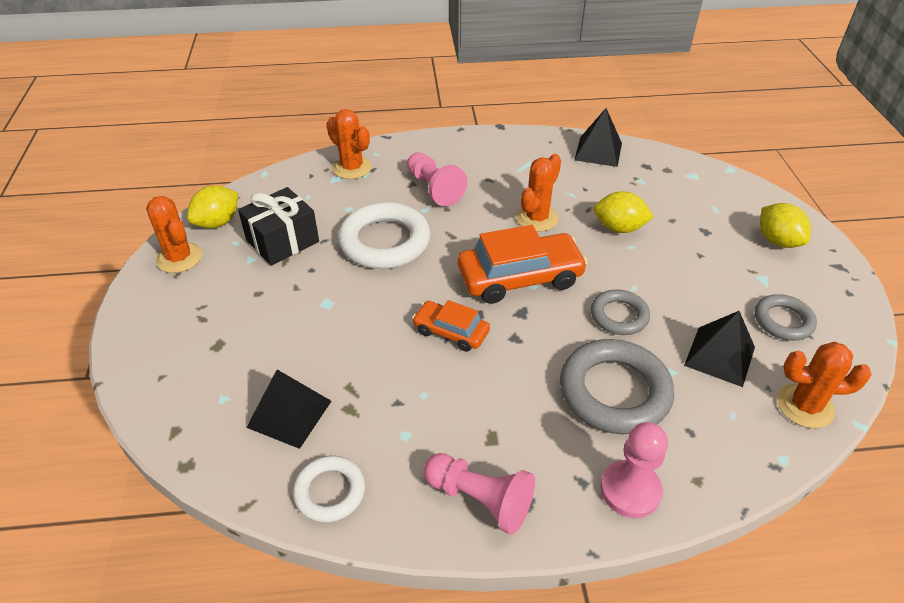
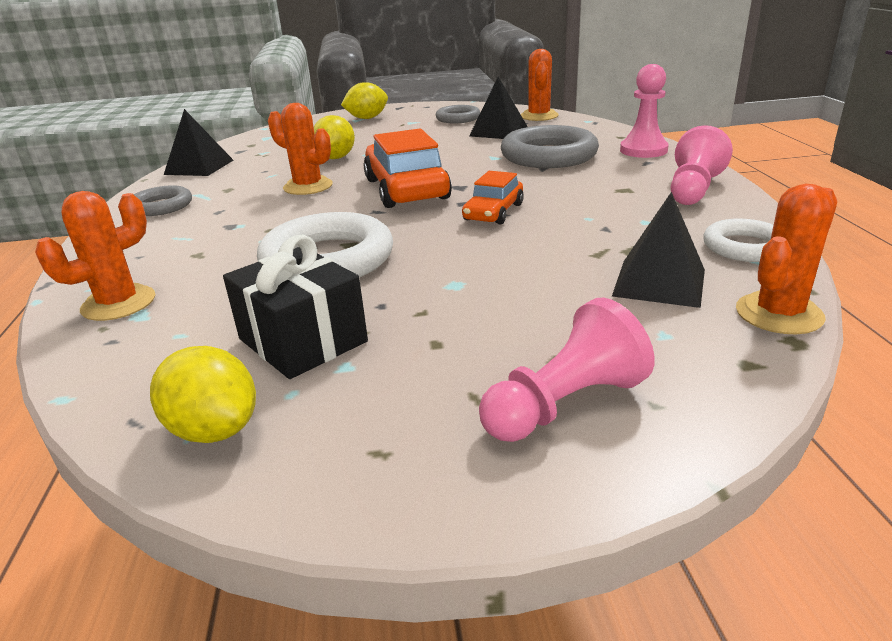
camera: 90 degrees left, 15 degrees down
(179, 258) = (326, 461): orange cactus -> orange cactus (779, 314)
(434, 188) = (219, 239): pink pawn -> pink pawn (564, 404)
(619, 316) = (459, 156): grey ring -> grey ring (161, 206)

